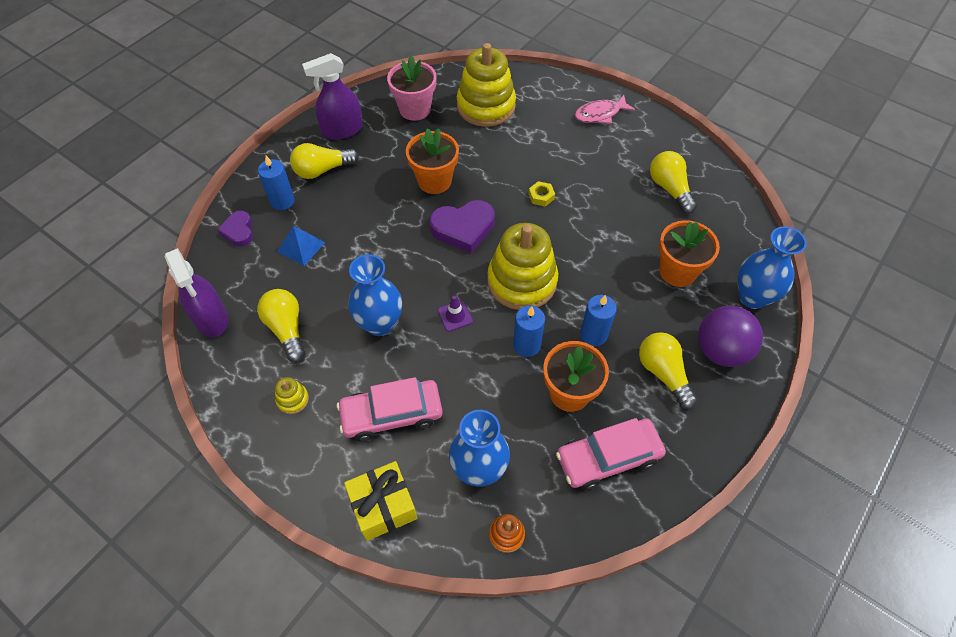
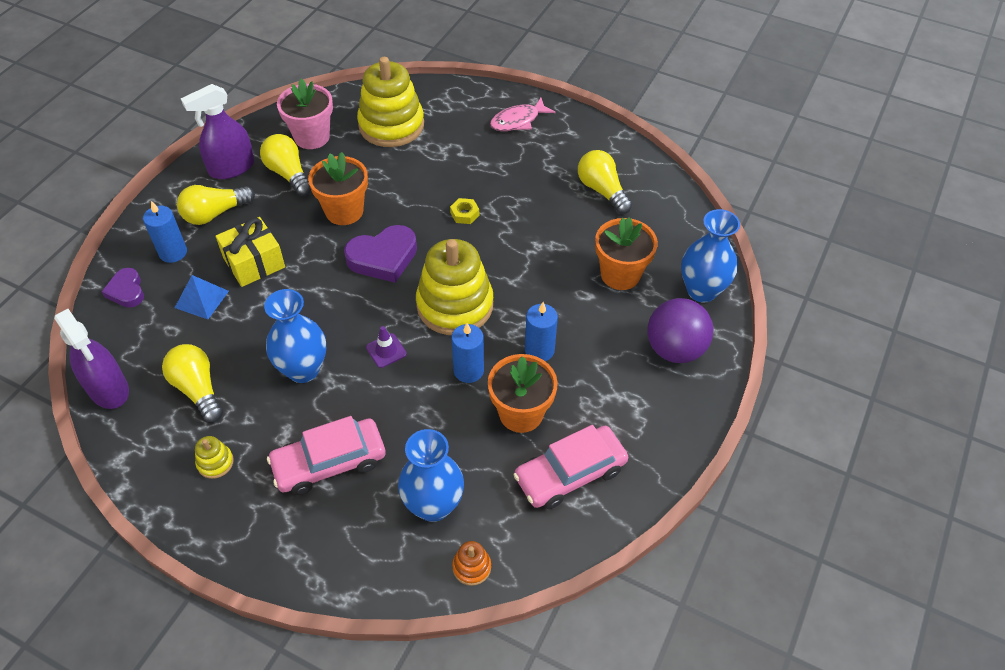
camera: 10 degrees left, 5 degrees down
(383, 506) = (333, 559): yellow gift -> yellow gift (254, 262)
(663, 373) = (618, 380): yellow light bulb -> yellow light bulb (288, 174)

